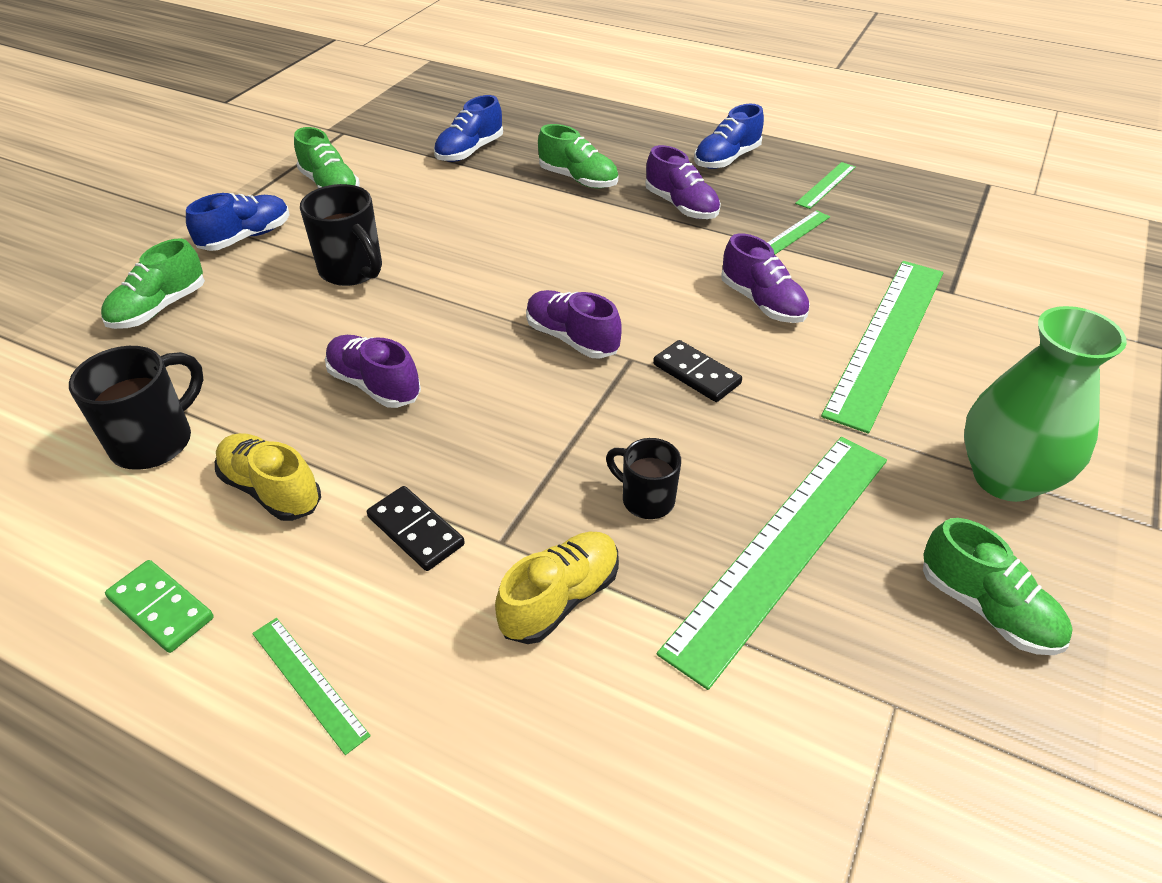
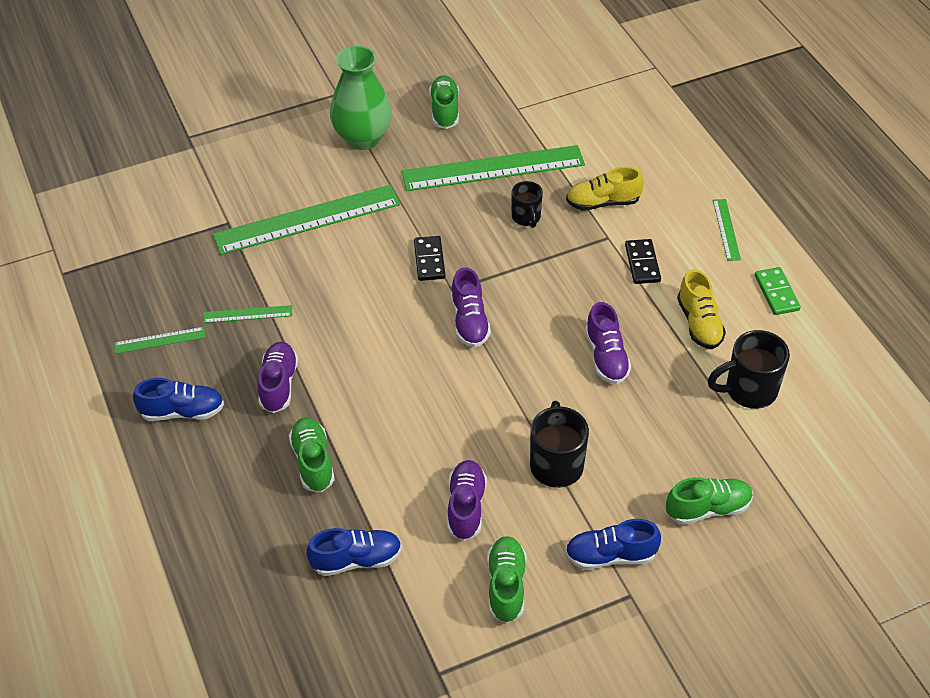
camera: 140 degrees left, 5 degrees up
(762, 303) = (337, 279): purple shoe -> purple shoe (466, 507)

